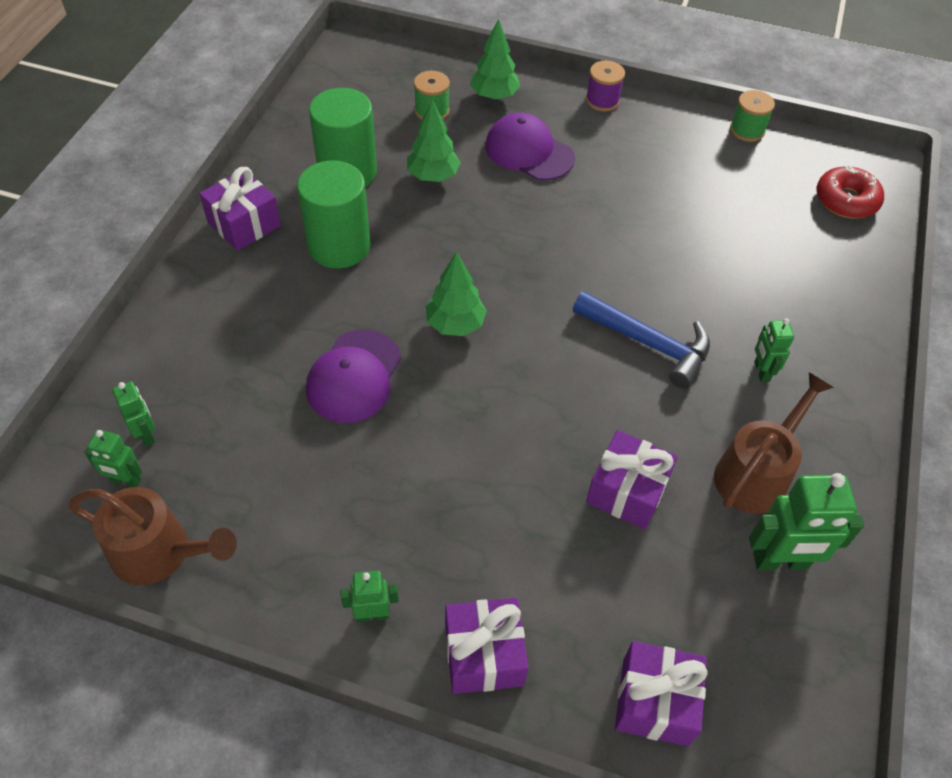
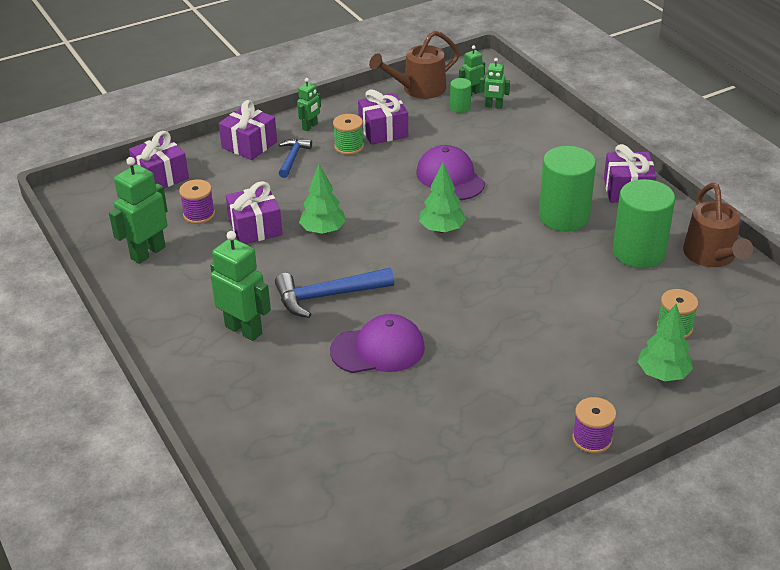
camera: 135 degrees right, 15 degrees down
(177, 469) = (460, 107): none -> green cylinder
(309, 515) = (383, 131): none -> purple gift
(433, 176) = (592, 289): green tree -> green tree (323, 231)
(463, 571) = (293, 158): none -> blue hammer
(529, 152) = (569, 352): purple cap -> purple cap (378, 349)
(669, 573) = (199, 214): none -> purple spool
(747, 130) = (453, 510): green spool -> green spool (349, 147)
(756, 472) = (196, 279): brown watering can -> brown watering can (712, 256)
(761, 371) = (244, 329): green robot -> green robot, size x1.80
(846, 200) = (305, 505): red donut -> none

